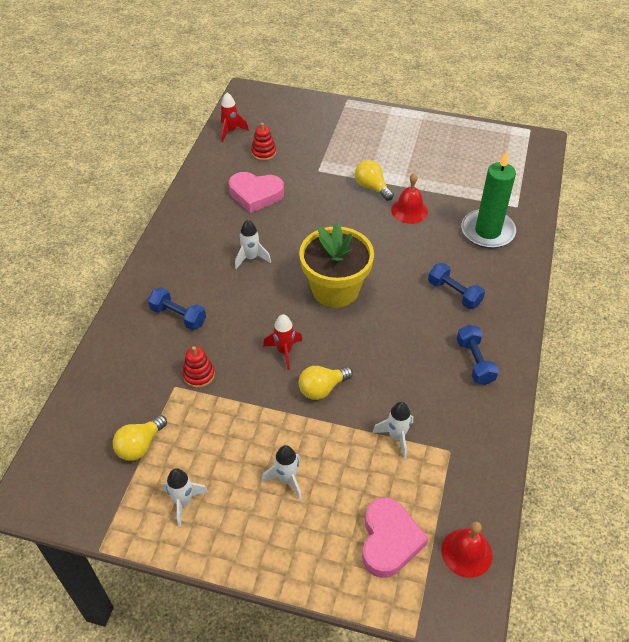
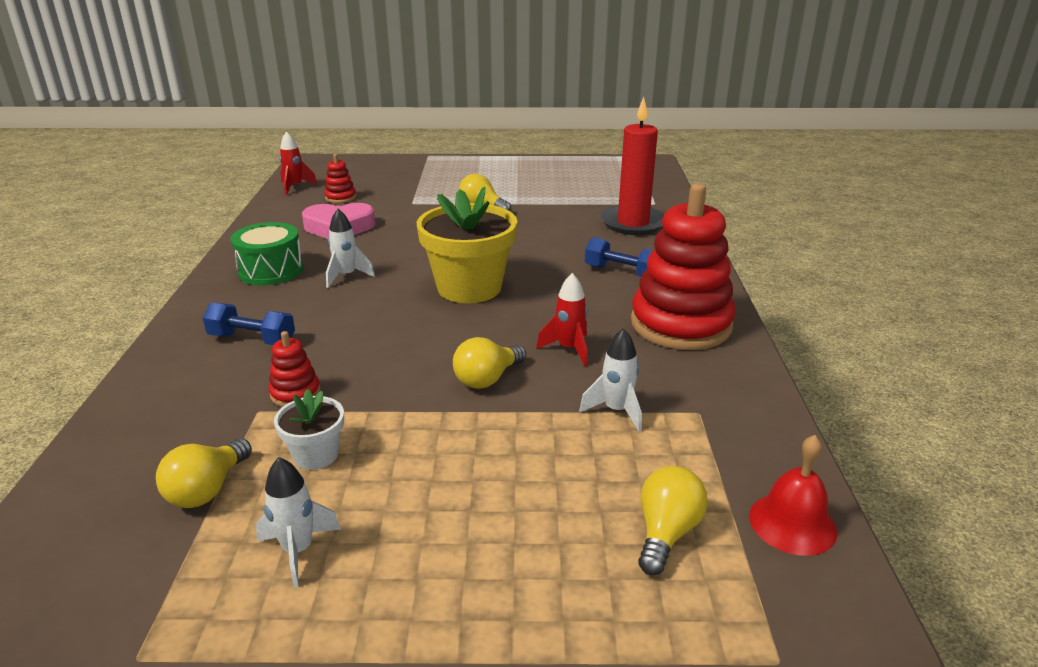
camera: 15 degrees left, 20 degrees down
(199, 241) = (271, 270): none -> green drum
(203, 432) = (316, 455): none -> white flower pot
(284, 351) = (419, 351): red rocket -> red rocket (569, 349)
(287, 480) = (470, 488): white rocket -> none
(389, 540) = (666, 533): pink heart -> yellow light bulb
(409, 210) = (534, 219): red bell -> none
(475, 362) = (681, 324): blue dumbbell -> red stacking toy
(487, 231) = (633, 223): green candle -> red candle

